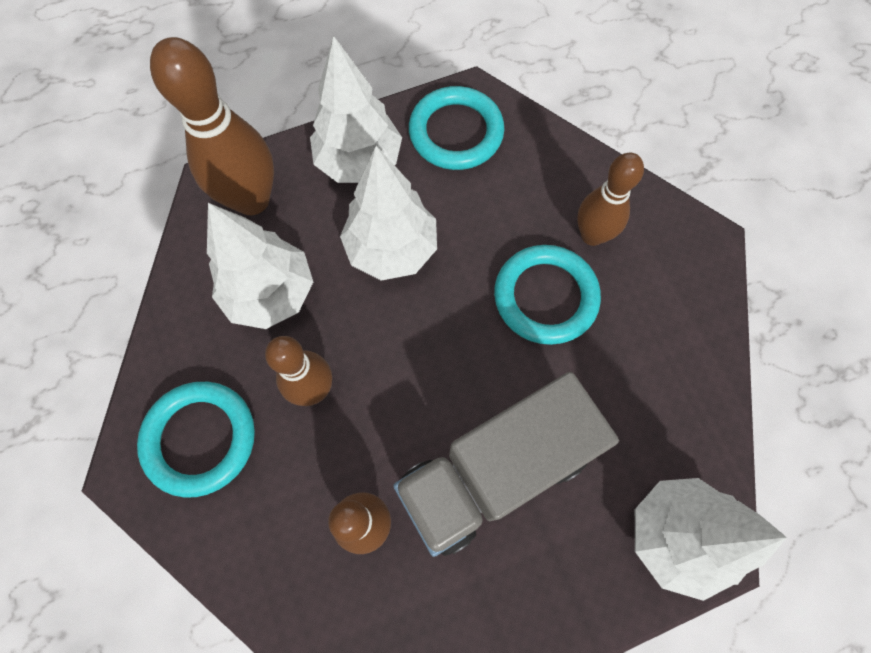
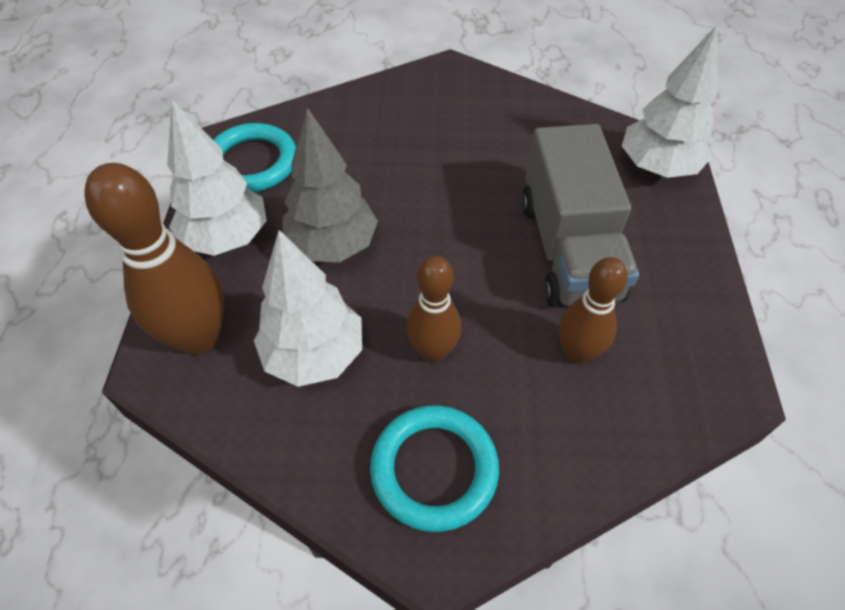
camera: 65 degrees left, 15 degrees down
(392, 250) = (333, 245): white tree -> grey tree
(545, 297) = (440, 165): turquoise ring -> none
(592, 235) = (405, 120): brown bowling pin -> none

